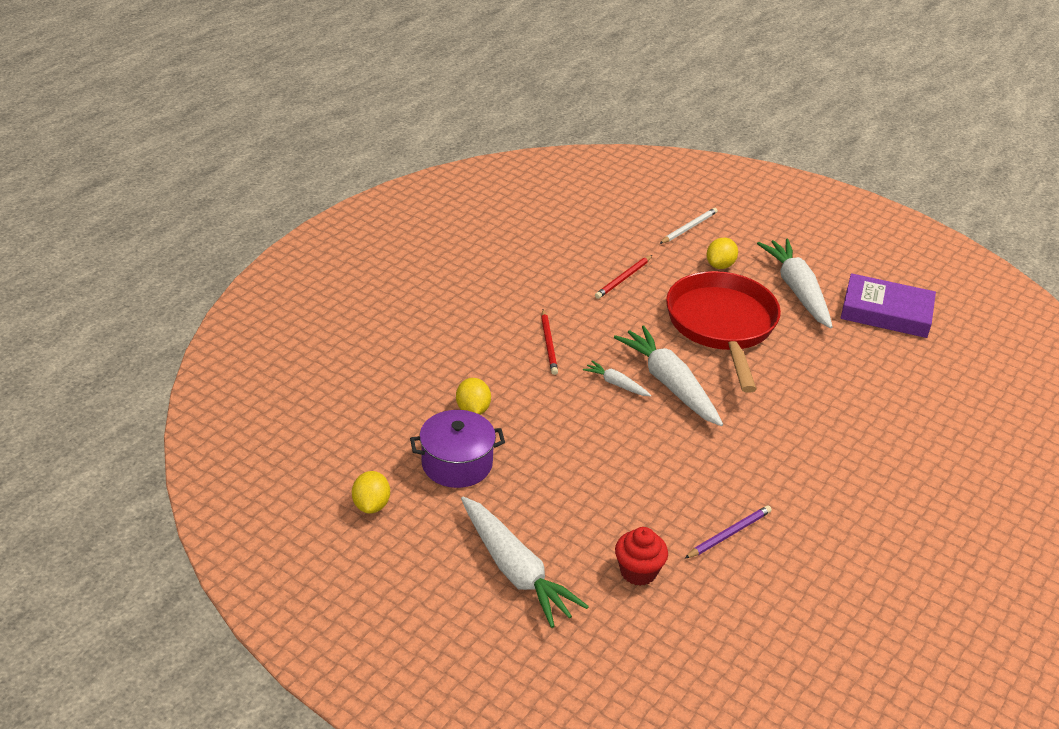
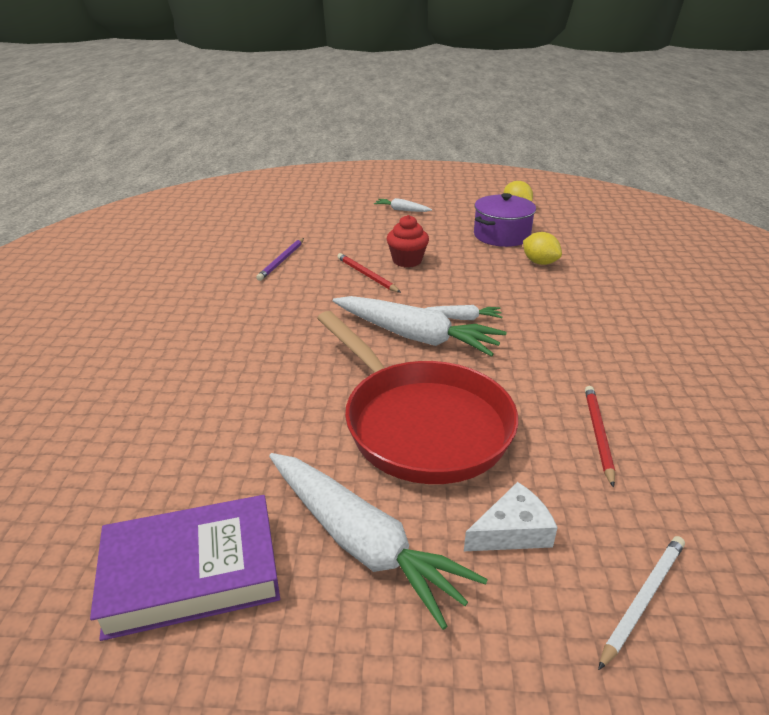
camera: 150 degrees right, 5 degrees down
(515, 570) = (402, 210): white carrot -> white carrot, size x0.47
(549, 344) = (561, 326): red pencil -> red pencil (366, 275)
(638, 571) = (329, 229): red cupcake -> red cupcake (407, 261)
(689, 228) = (642, 599): white pencil -> white pencil turned 150 degrees counterclockwise
(720, 265) = (512, 531): yellow lemon -> white cheese

